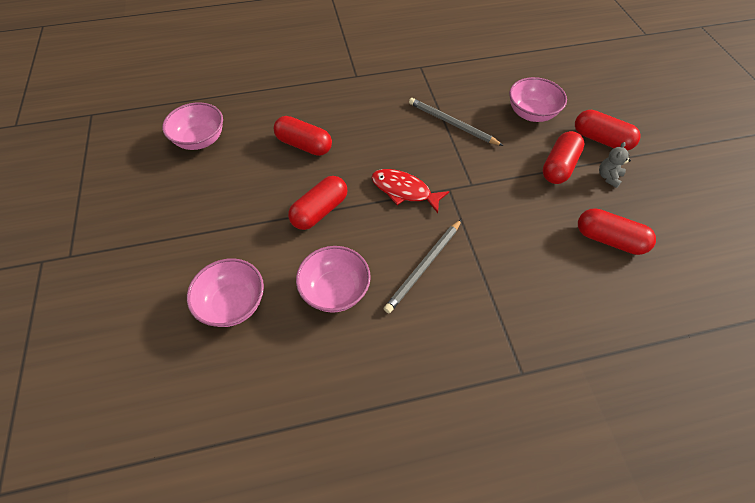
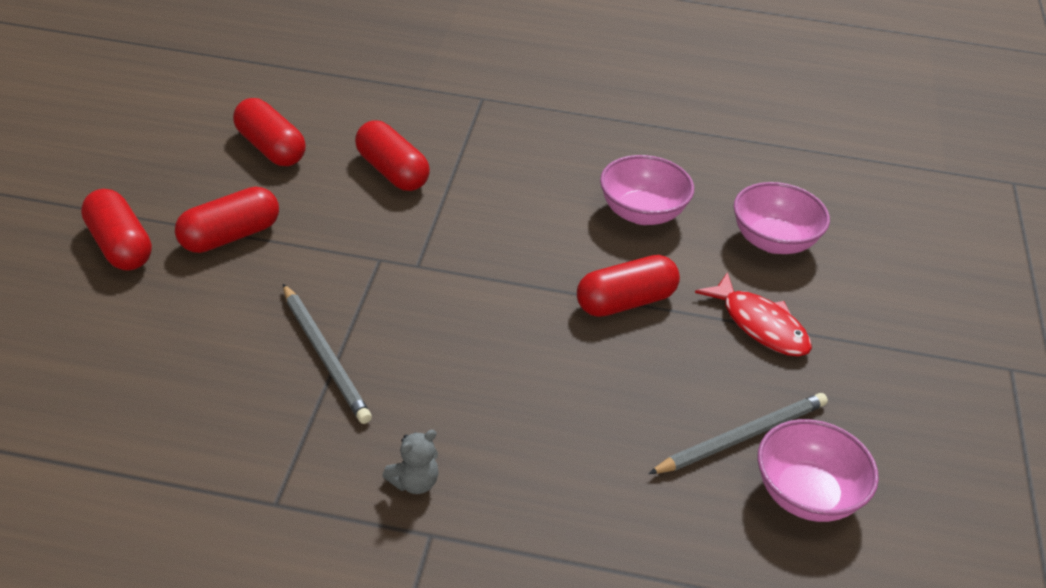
camera: 160 degrees left, 15 degrees down
(304, 145) = (610, 413): red capsule -> red capsule (392, 171)
(404, 191) = (485, 285): red fish -> red fish (760, 325)
(424, 266) = (519, 199): grey pencil -> grey pencil (742, 437)
(531, 113) = (173, 323): pink bowl -> none
(608, 177) = (179, 201): grey teddy bear -> grey teddy bear (414, 482)

